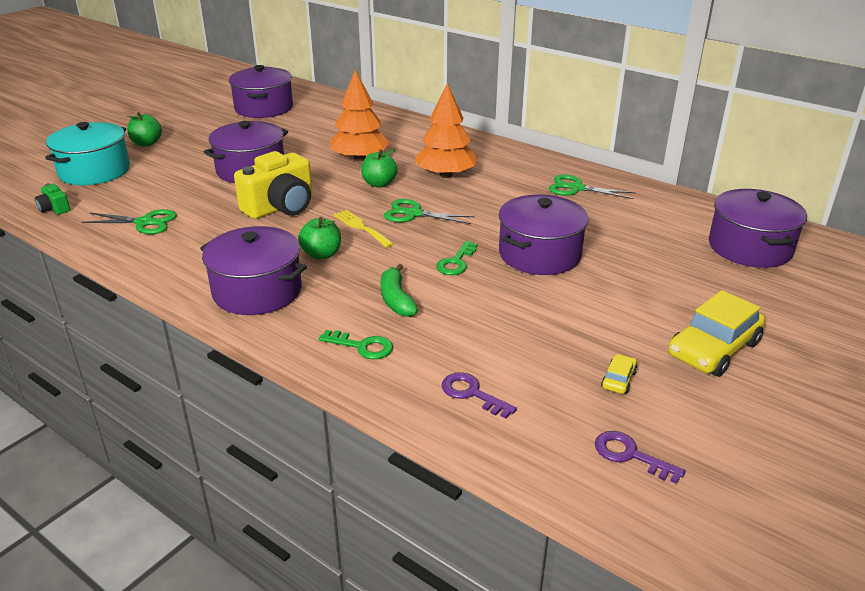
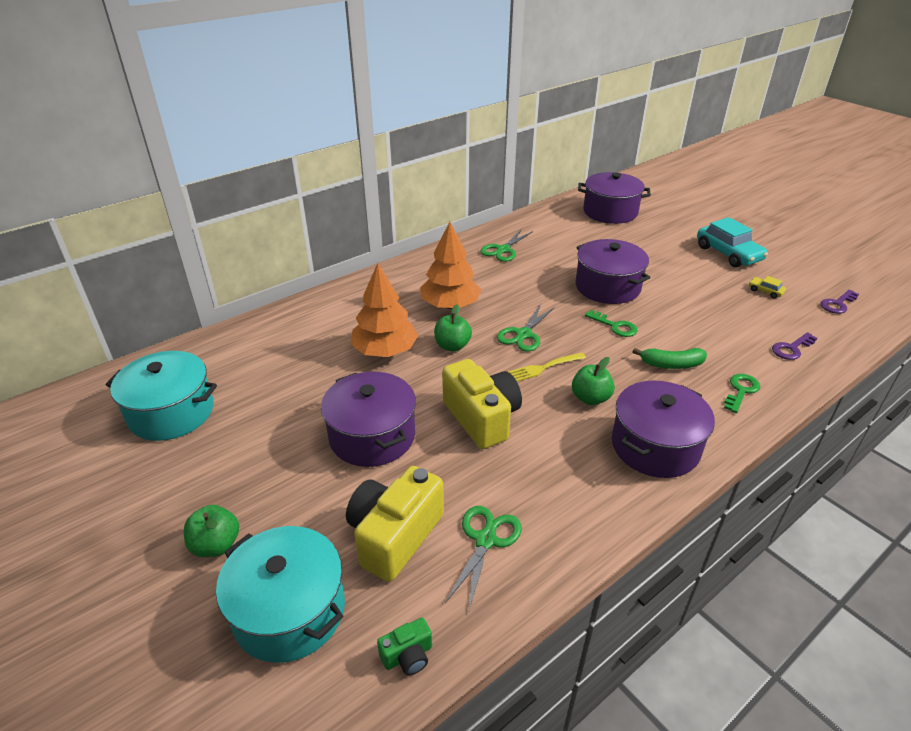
camera: 75 degrees left, 5 degrees up
(151, 191) = (394, 536): none -> yellow camera
(264, 108) = (171, 412): purple pot -> turquoise pot
(713, 349) = (728, 253): yellow car -> turquoise car

